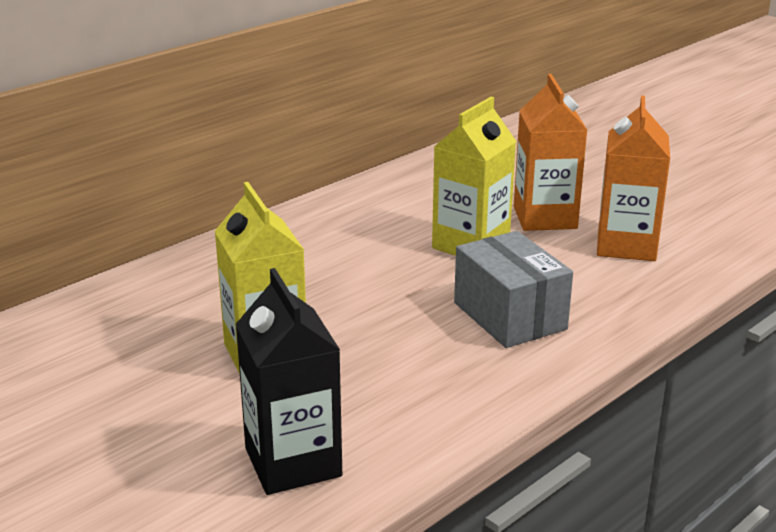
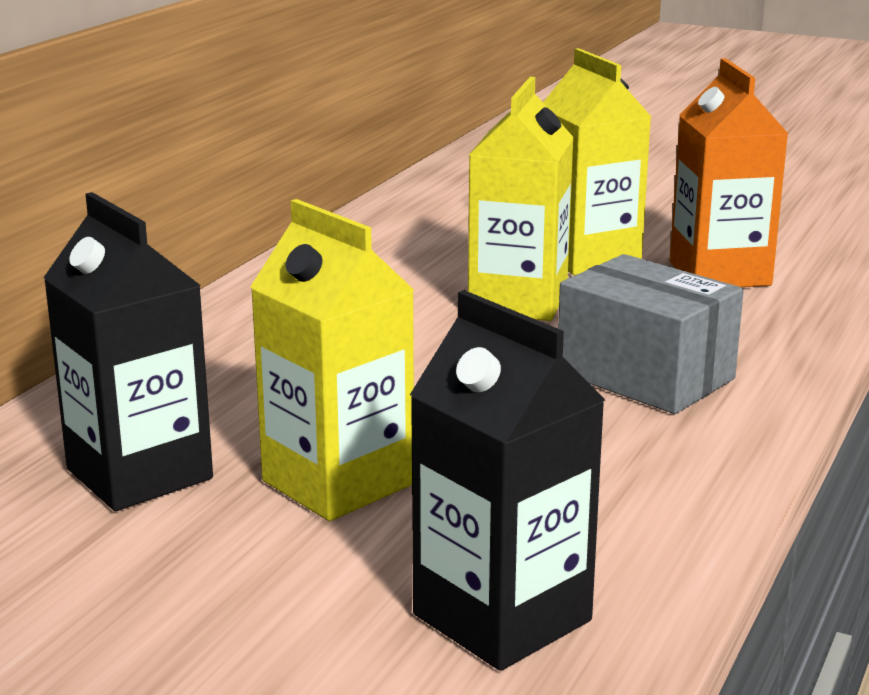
camera: 20 degrees left, 5 degrees down
(162, 326) = (139, 474): none -> black carton
(545, 218) = (588, 257): orange carton -> yellow carton

